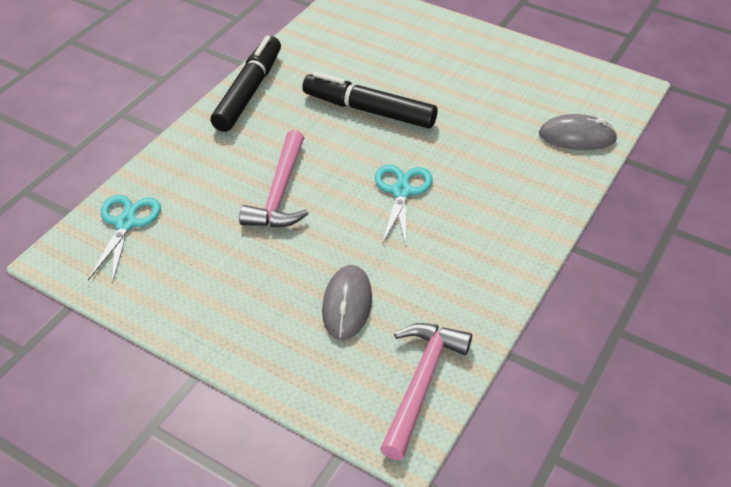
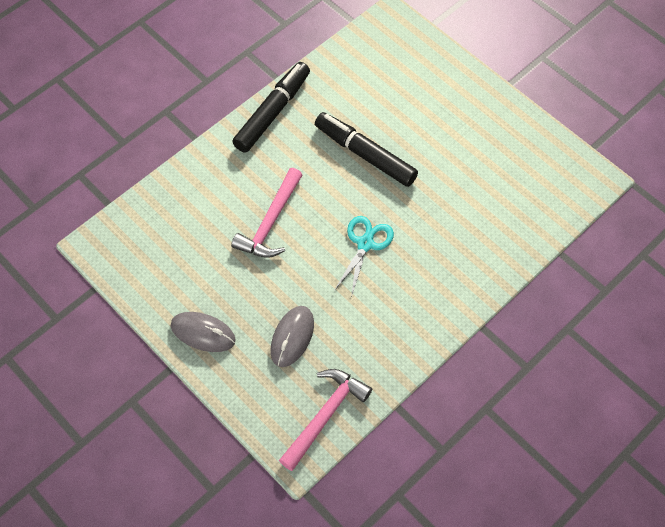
camera: 15 degrees right, 15 degrees up
(126, 223) = (148, 224): turquoise scissors -> none
(577, 137) = (528, 221): grey mouse -> grey mouse (203, 333)

